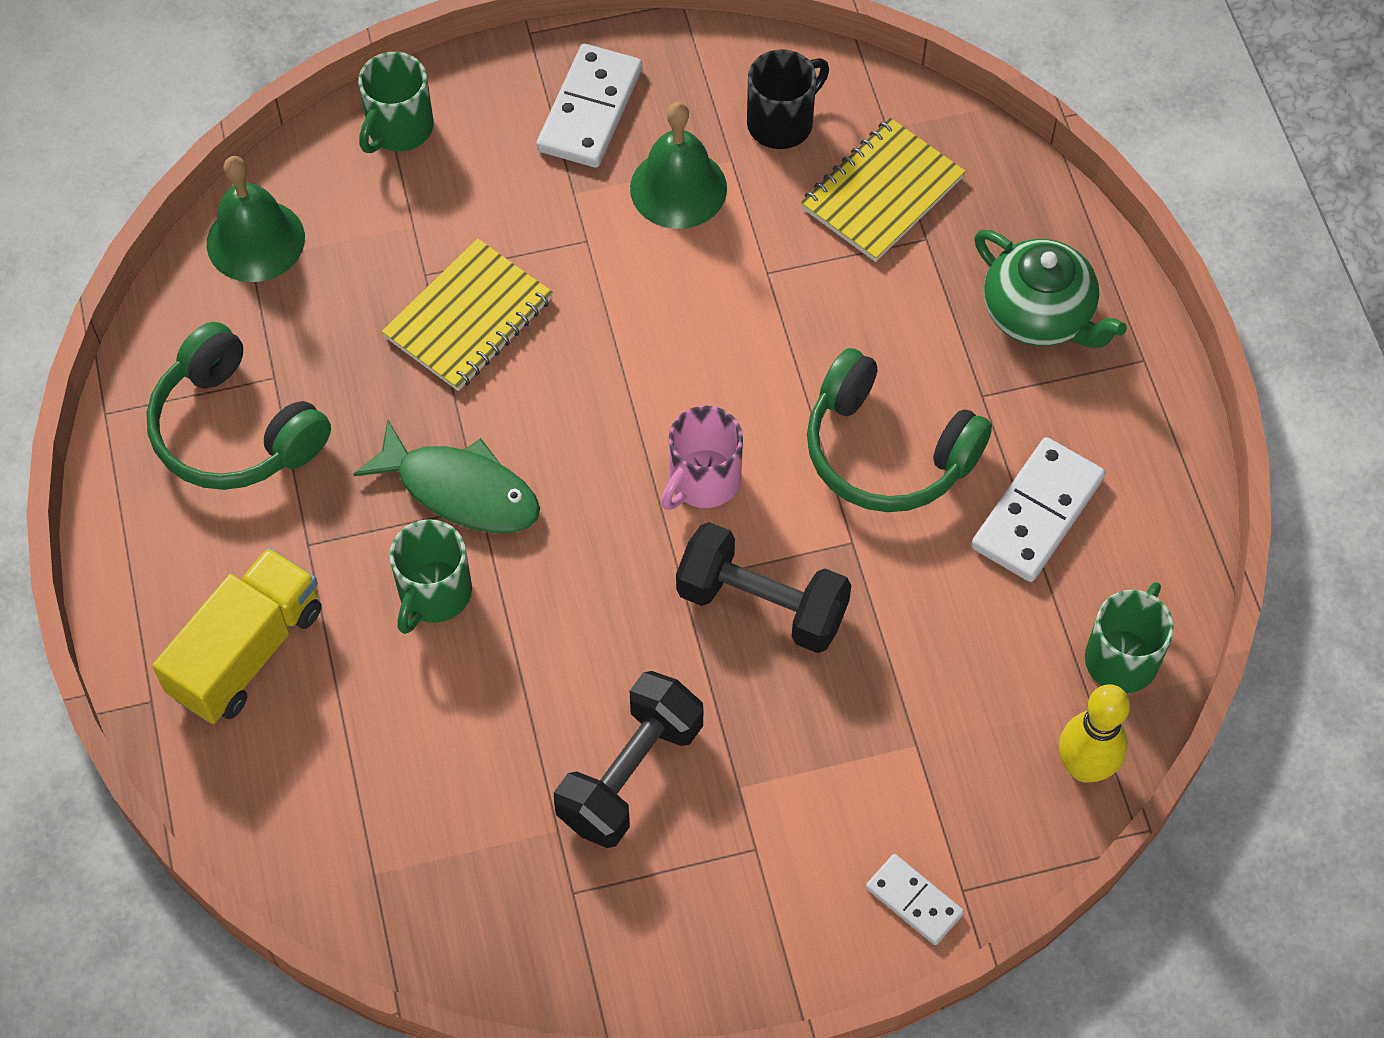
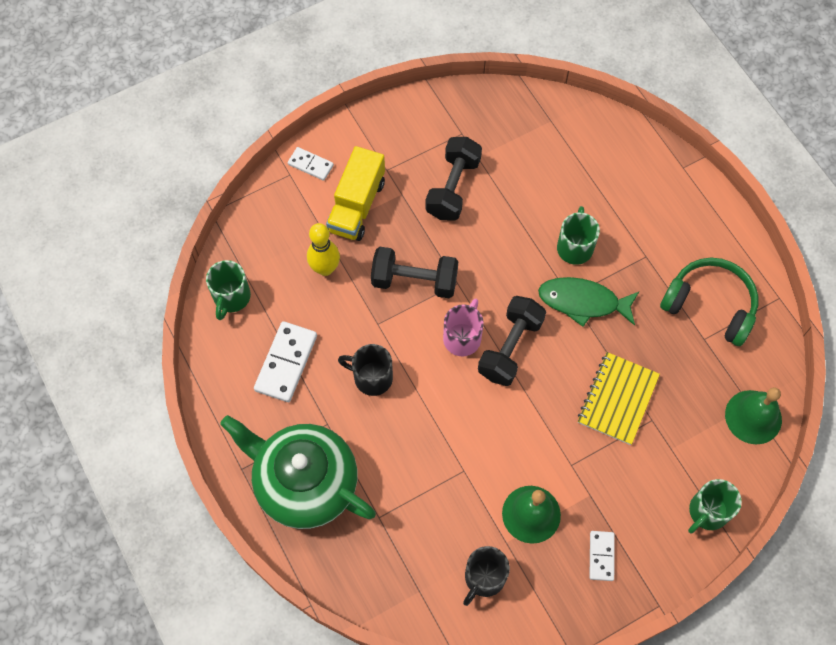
camera: 165 degrees right, 5 degrees up
(247, 652) = (650, 199): yellow truck -> yellow truck (357, 206)
(399, 129) = (707, 512): green mug -> green mug turned 150 degrees counterclockwise
(589, 110) = (601, 556): white domino -> white domino, size x0.58
(623, 443) = (510, 348): none -> black dumbbell
(882, 193) = (412, 542): yellow notebook -> none
(886, 452) = (371, 377): green headphones -> black mug
(1039, 315) = (304, 482): green teapot -> green teapot, size x1.57
(1084, 767) = (242, 241): yellow bowling pin -> yellow bowling pin (325, 268)

